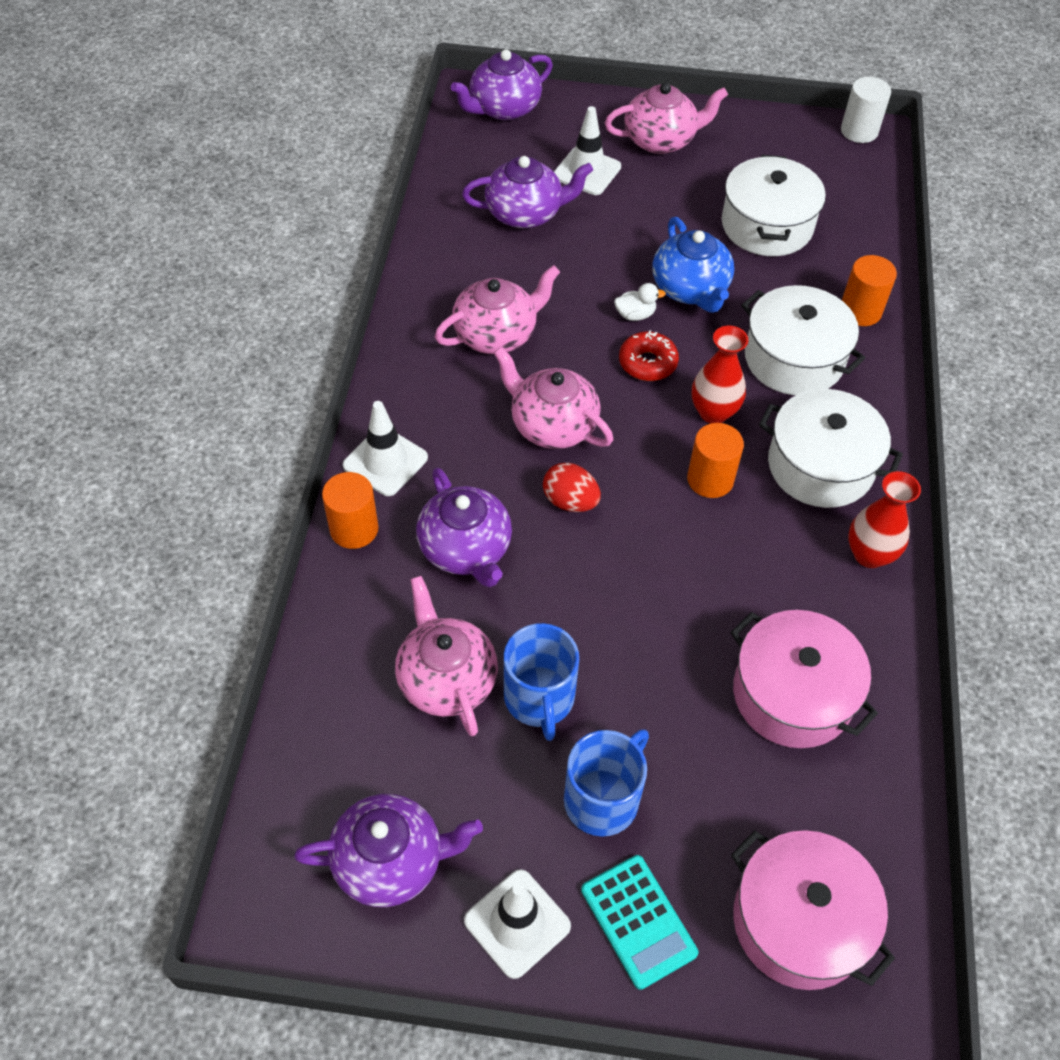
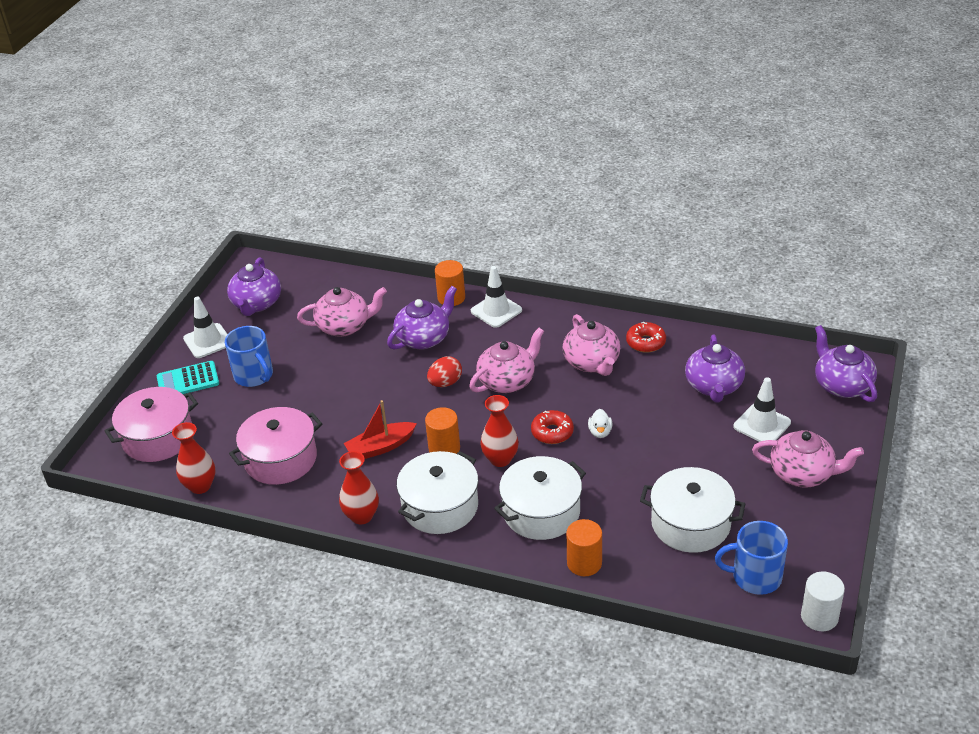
camera: 105 degrees right, 15 degrees down
(444, 281) = (645, 342): none -> red donut
(466, 549) = (424, 338): purple teapot -> purple teapot turned 150 degrees clockwise
(539, 699) = (319, 358): blue mug -> blue mug (755, 577)
(661, 140) = (802, 474): pink teapot -> pink teapot turned 75 degrees counterclockwise
(690, 289) = (622, 465): blue teapot -> none
(729, 559) = (380, 447): none -> red boat
(887, 802) = (200, 486): none -> red vase

